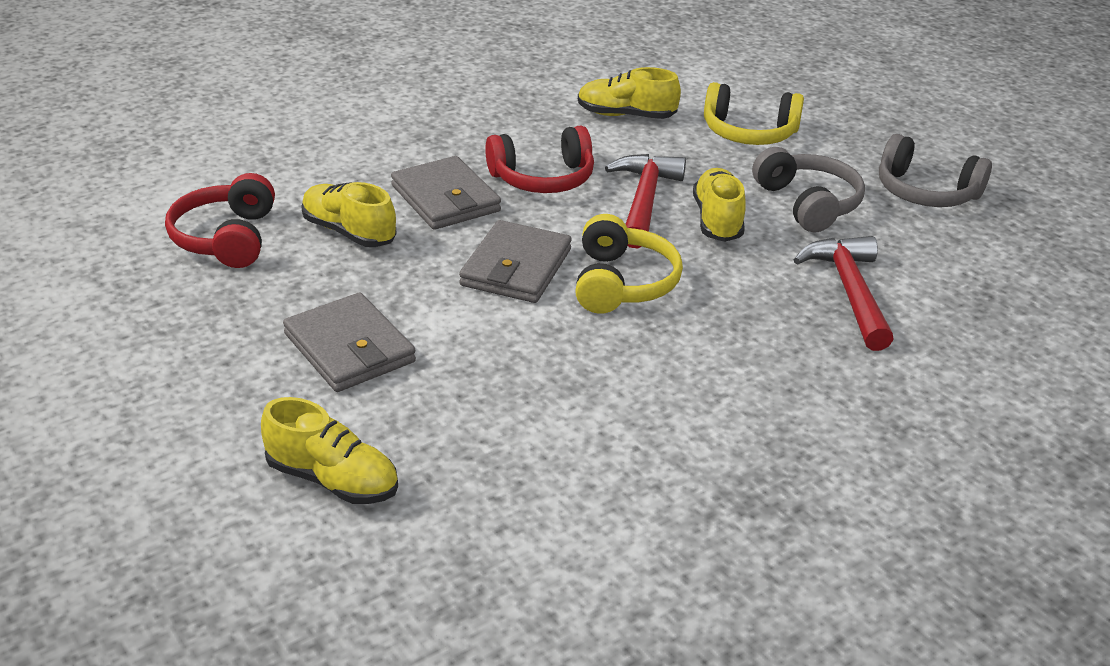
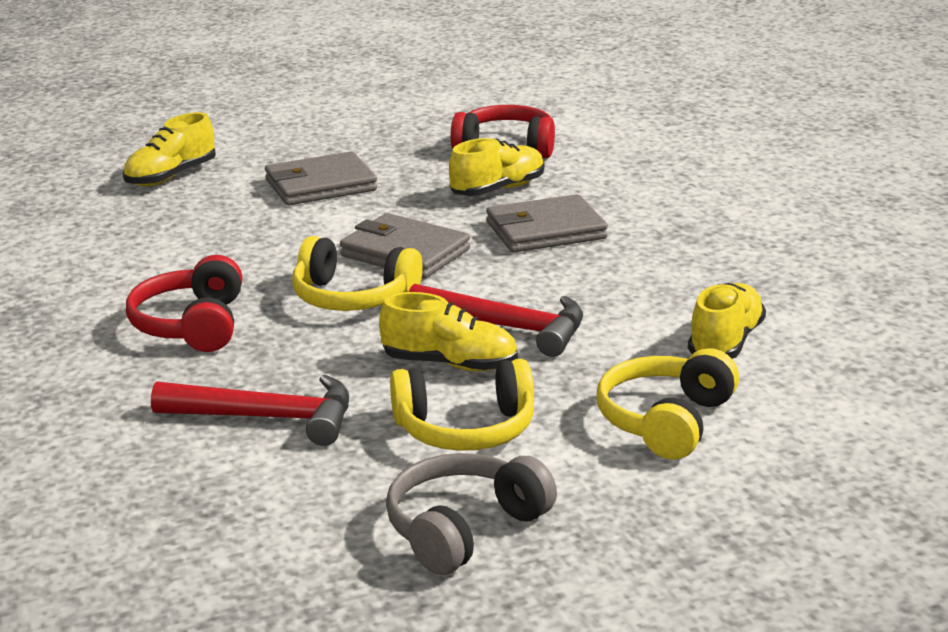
camera: 105 degrees right, 10 degrees down
(543, 178) = (574, 279): red headphones -> red headphones (192, 325)
(808, 203) = (465, 429): grey headphones -> yellow headphones

